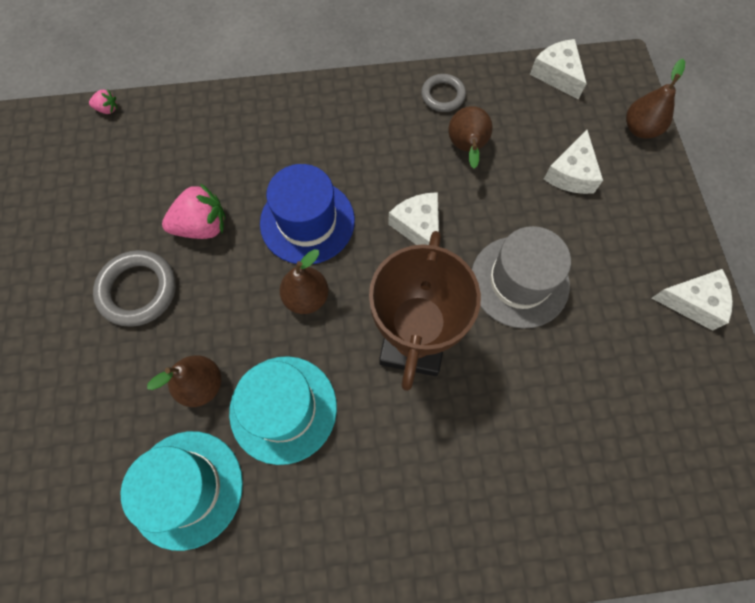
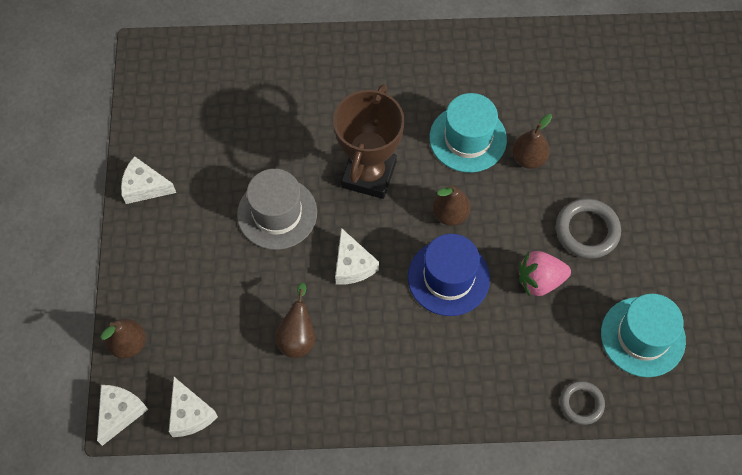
camera: 175 degrees left, 5 degrees down
(107, 109) = (646, 410): pink strawberry -> none
(186, 488) = (532, 97): turquoise hat -> turquoise hat (642, 336)
(443, 95) = (310, 398): grey ring -> grey ring (581, 403)
(571, 173) = (207, 303): white cheese -> white cheese (120, 413)

